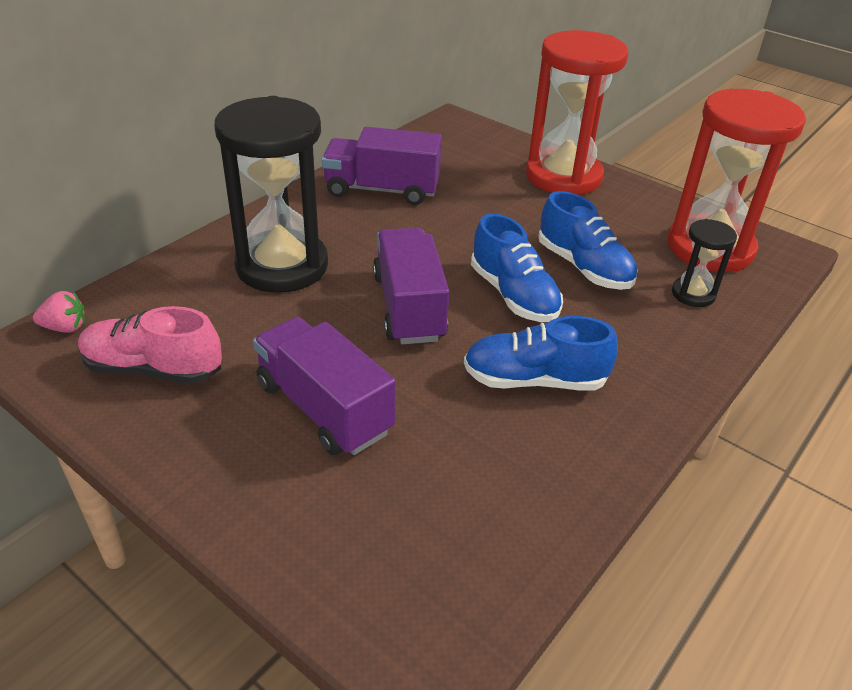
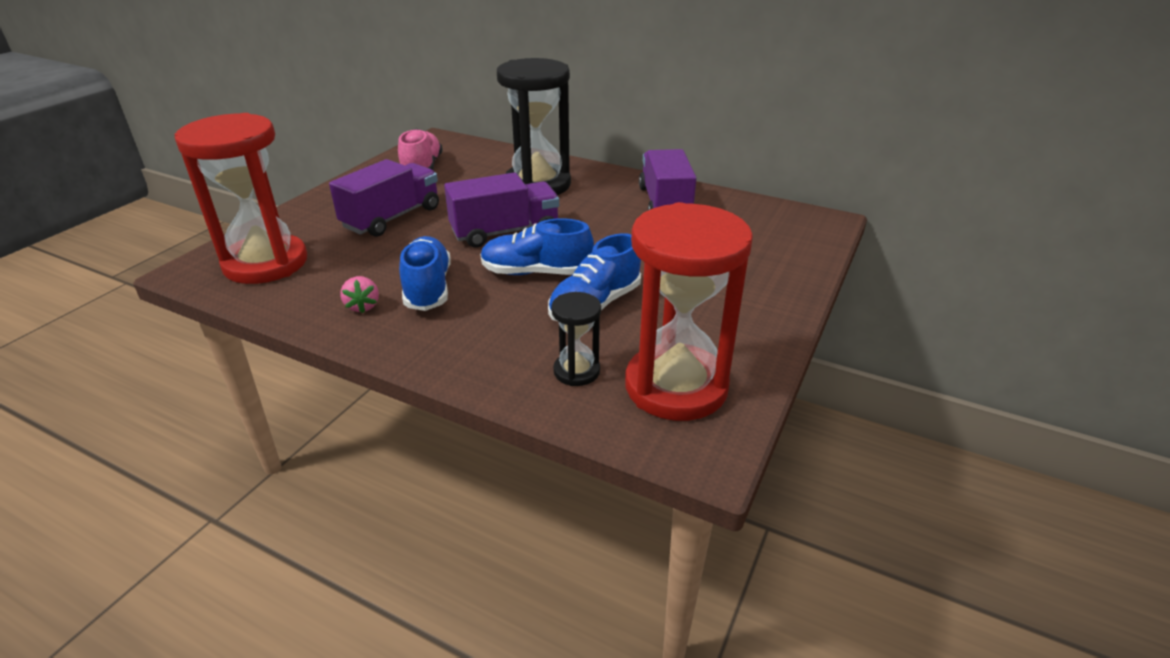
camera: 80 degrees right, 5 degrees down
(65, 328) = (454, 143): pink strawberry -> pink strawberry (362, 306)
(513, 295) = (536, 272): blue shoe -> blue shoe turned 45 degrees clockwise
(563, 176) = (763, 287): red hourglass -> red hourglass (265, 263)

